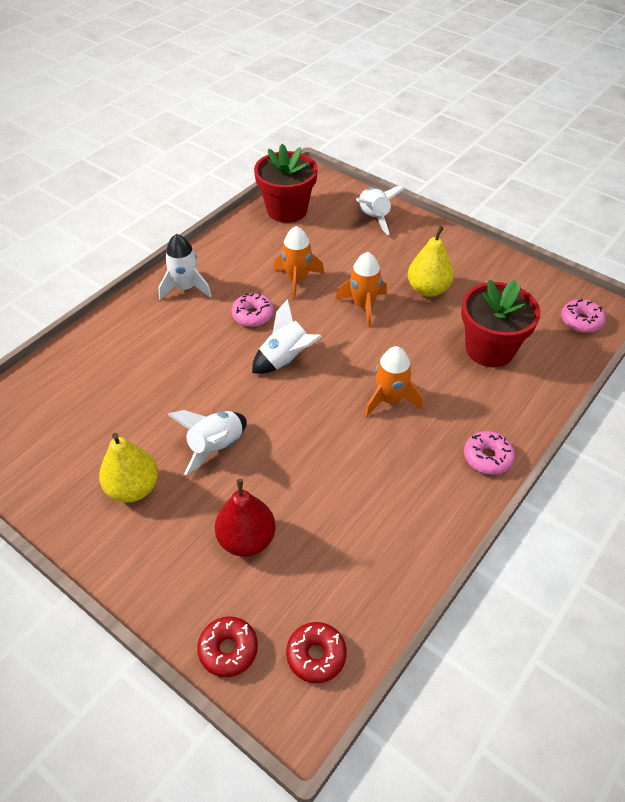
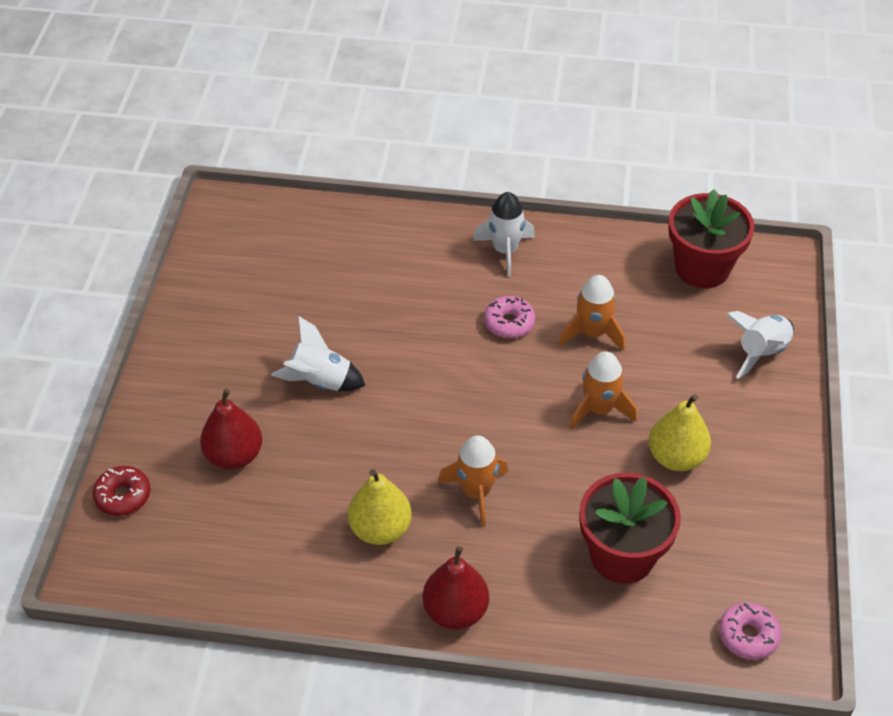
camera: 60 degrees right, 0 degrees up
(133, 488) = (238, 348): yellow pear -> yellow pear (380, 529)
(286, 359) = (467, 380): white rocket -> none
(316, 655) = (150, 560): red donut -> none
(487, 457) = (455, 611): pink donut -> red pear

